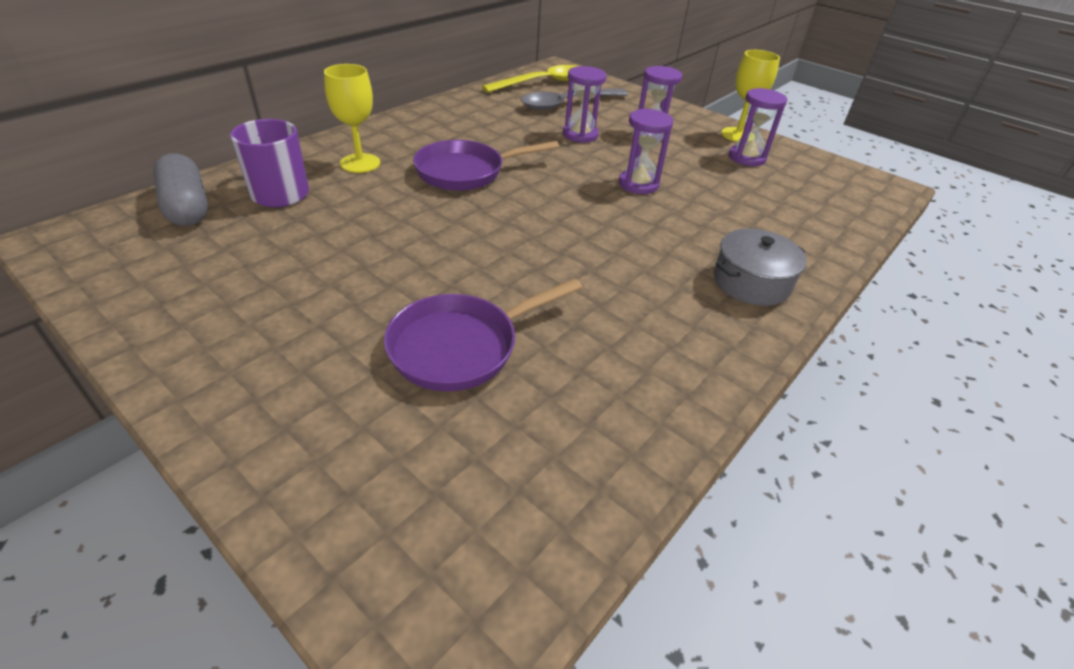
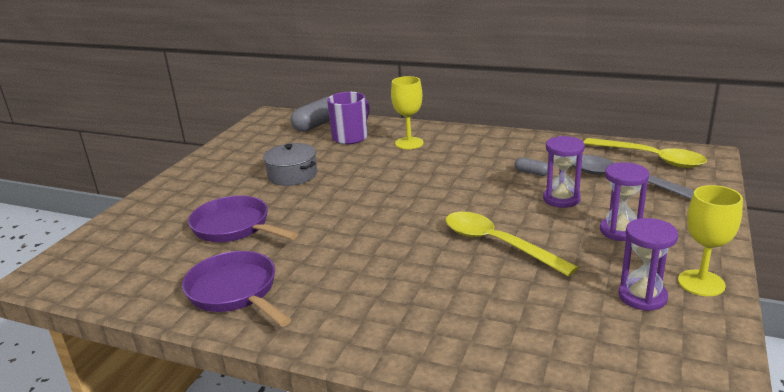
camera: 75 degrees right, 15 degrees down
(466, 172) = (435, 175): purple pan -> purple pan (235, 292)
(516, 129) = (531, 173): none -> grey capsule
(638, 184) = (497, 244): purple hourglass -> yellow spoon
(751, 282) = (377, 327): grey pot -> grey pot (292, 175)

